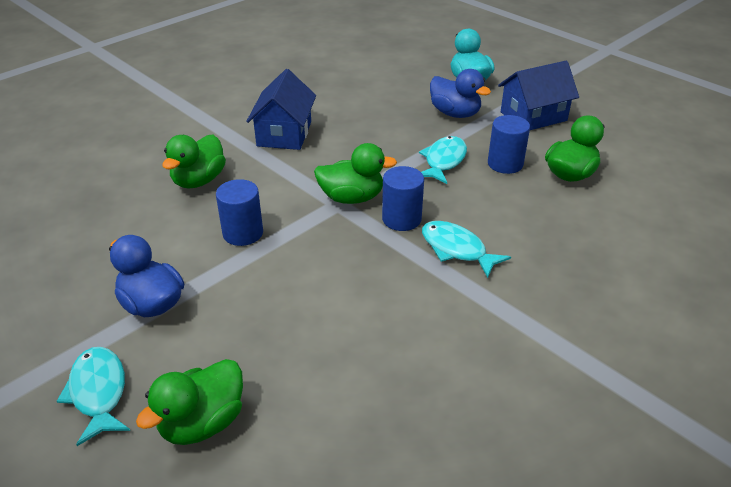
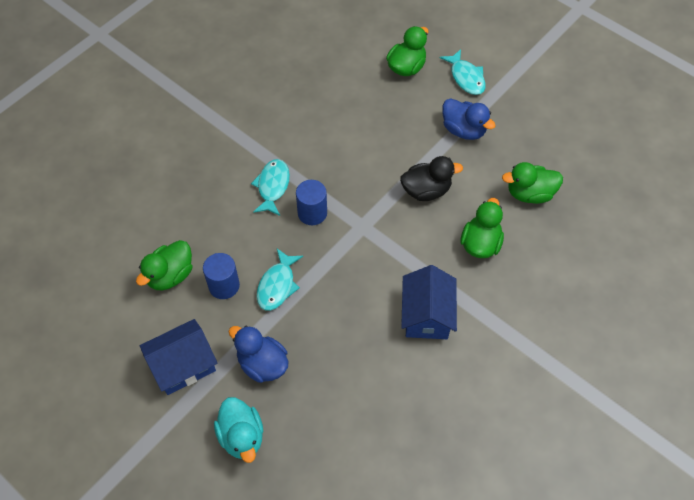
camera: 175 degrees right, 20 degrees up
(243, 233) = (426, 190): blue cylinder -> black duck
(352, 198) = (352, 233): green duck -> green duck (529, 194)
(457, 249) = (272, 186): turquoise fish -> turquoise fish turned 120 degrees counterclockwise

